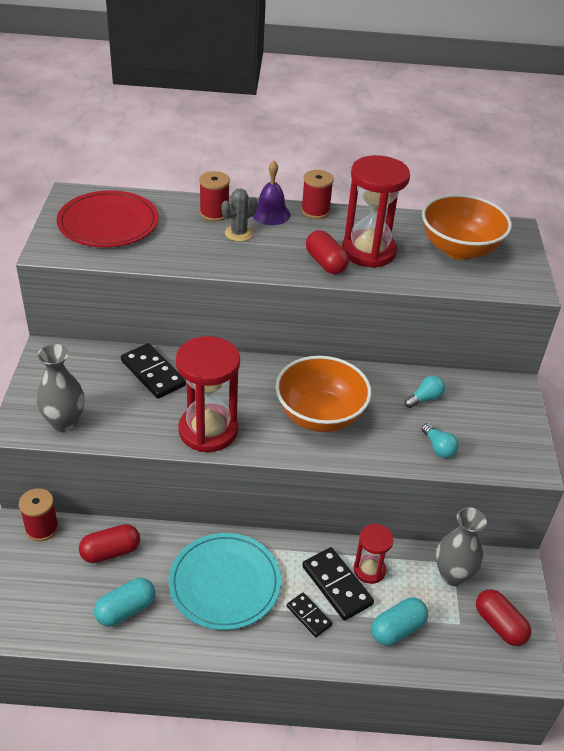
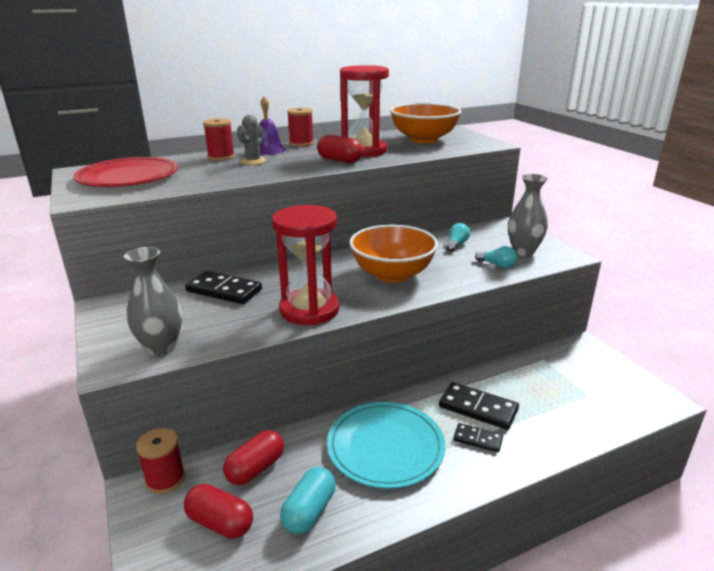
camera: 25 degrees left, 15 degrees down
(369, 570) = (491, 388): red hourglass -> none
(397, 629) = (552, 418): turquoise capsule -> none
(452, 575) = (551, 367): grey vase -> grey vase (523, 251)
(499, 625) = (614, 384): red capsule -> red capsule (220, 522)

